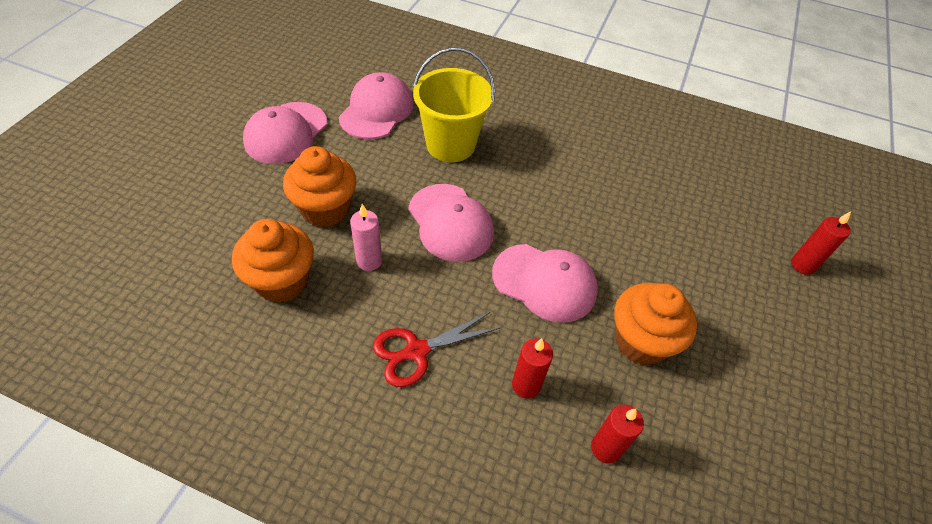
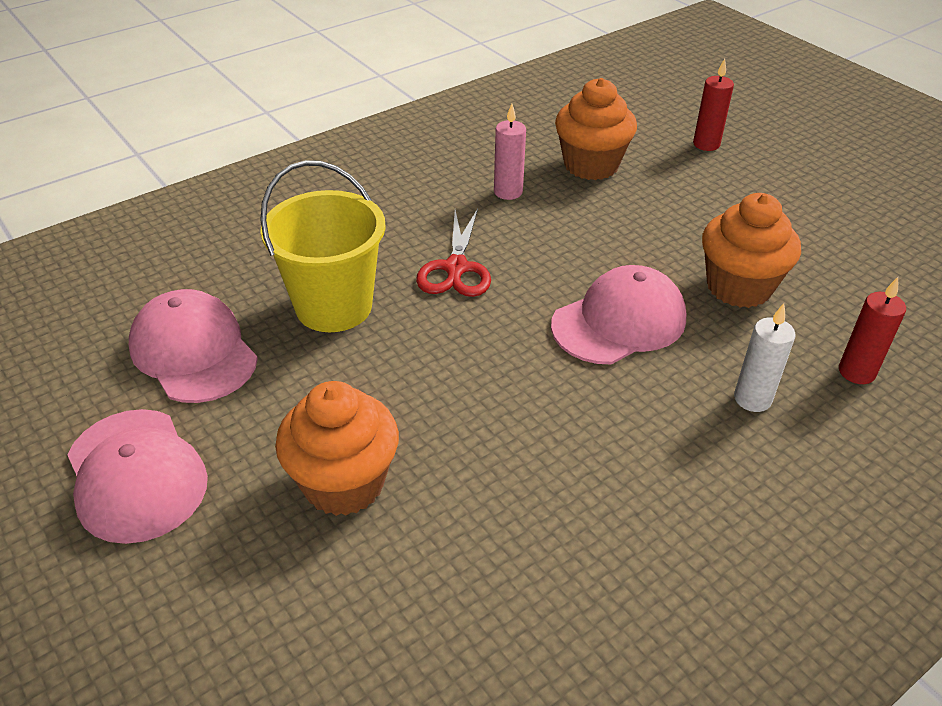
camera: 55 degrees left, 10 degrees down
(282, 281) = (446, 586): orange cupcake -> orange cupcake (591, 165)
(369, 261) = (477, 469): pink candle -> pink candle (508, 192)
(416, 351) = (656, 478): red scissors -> red scissors (456, 268)
(450, 222) = (470, 362): pink cap -> none
(526, 385) = (752, 399): red candle -> white candle

